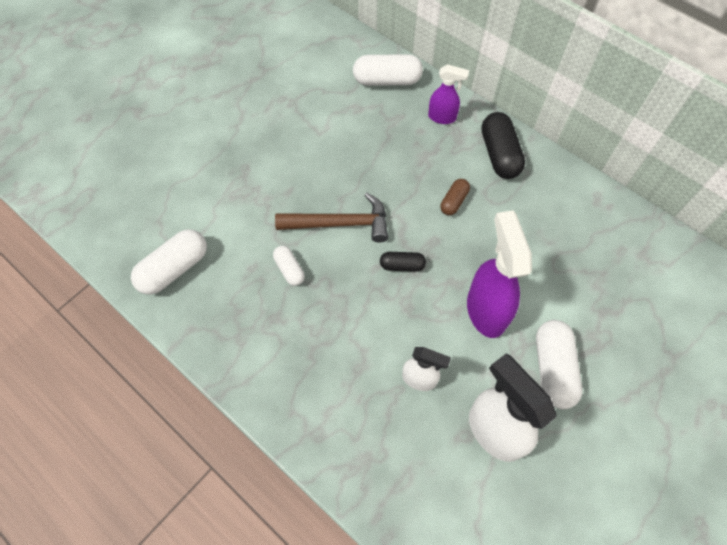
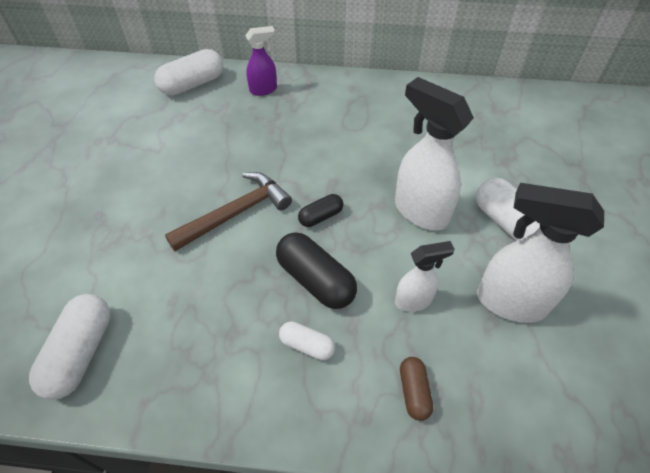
camera: 35 degrees left, 10 degrees down
(289, 269) = (214, 280): white capsule -> white capsule (307, 345)
(454, 201) = (324, 145): brown capsule -> brown capsule (414, 392)
(486, 310) = (420, 211): purple spray bottle -> white spray bottle
(499, 154) = (332, 94): black capsule -> black capsule (315, 280)

